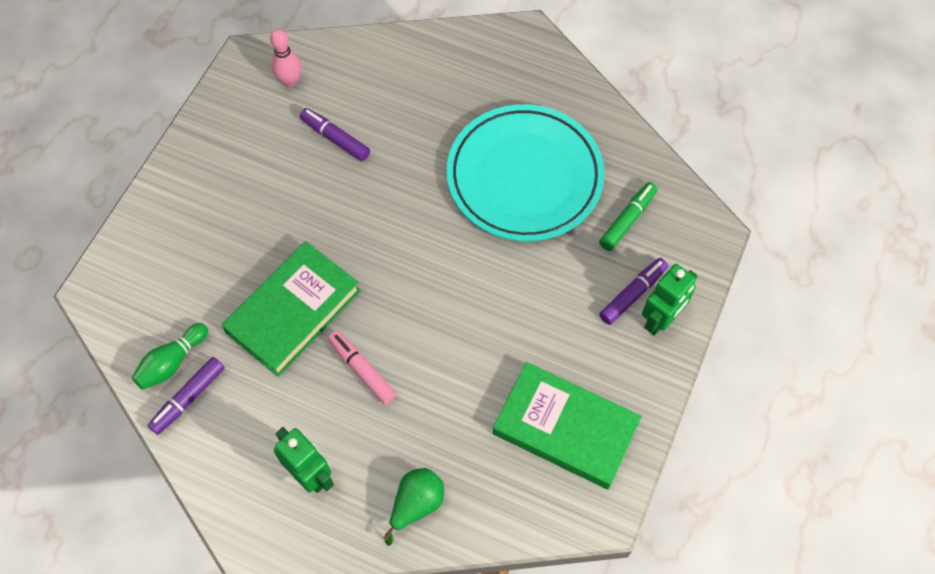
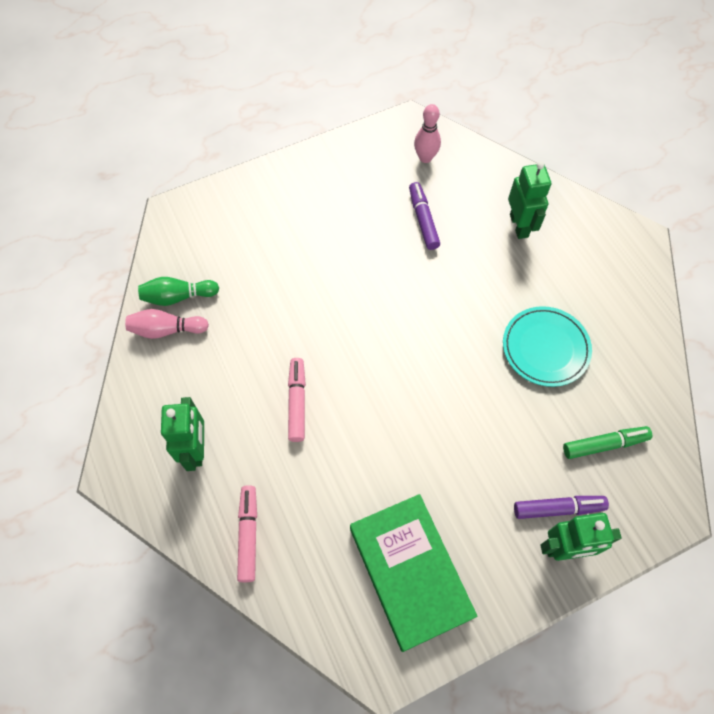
camera: 40 degrees right, 0 degrees up
(189, 398) = (166, 330): purple marker -> pink bowling pin
(293, 311) = (286, 322): green book -> none
(416, 504) = (248, 535): green pear -> pink marker
(421, 88) = (519, 225): none -> green robot
(524, 176) = (545, 348): turquoise plate -> turquoise plate, size x0.57

